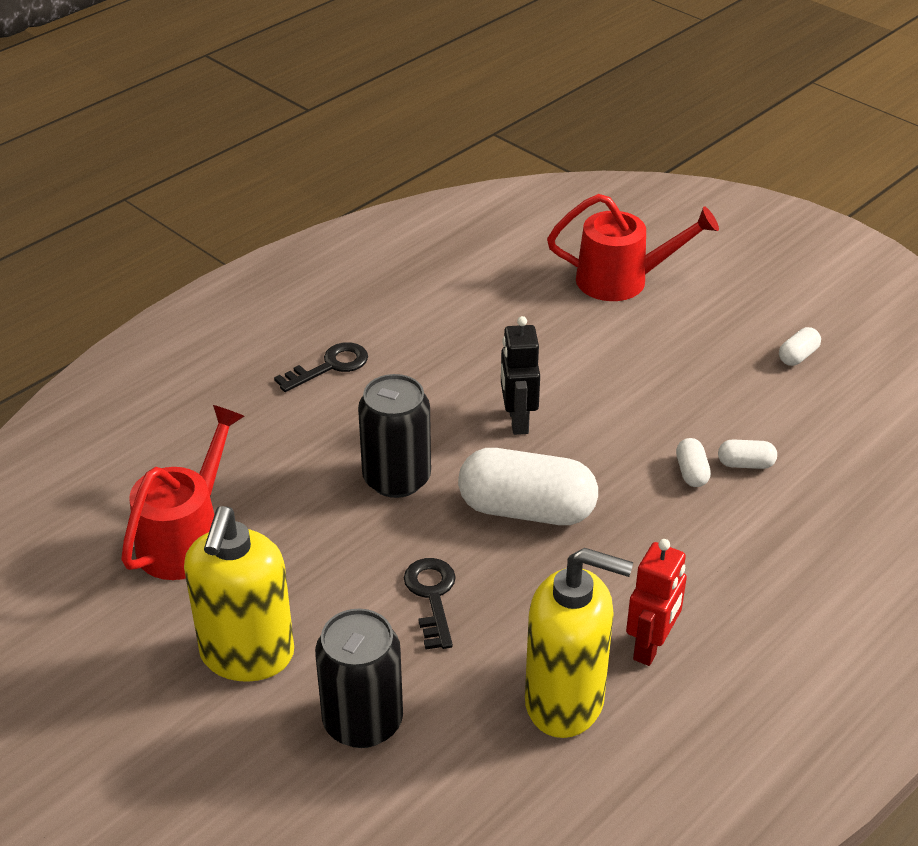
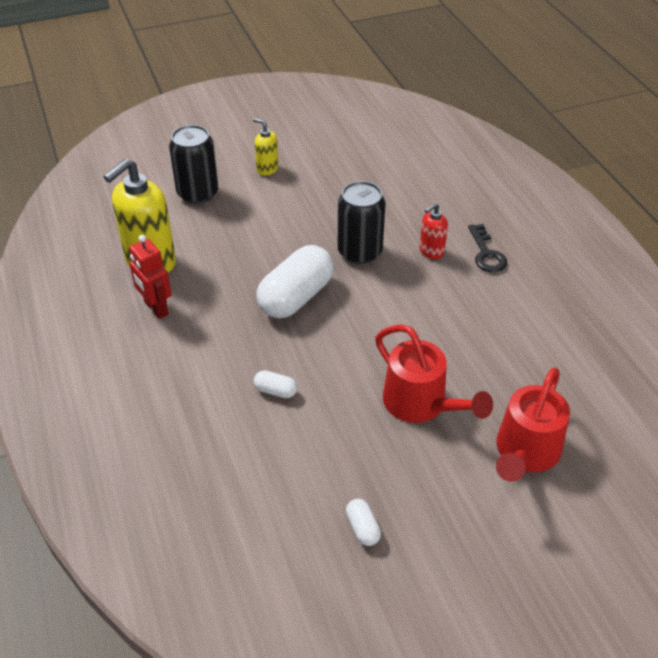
camera: 115 degrees right, 5 degrees up
(187, 537) = (362, 167): red watering can -> red watering can (421, 405)
(247, 655) = (267, 169): yellow soap dispenser -> yellow soap dispenser, size x0.50
(355, 413) = (431, 251): none -> red soap dispenser
(432, 596) = (257, 238): black key -> none
(517, 421) = (381, 323): black robot -> none
(745, 464) = (264, 425): white capsule -> none

